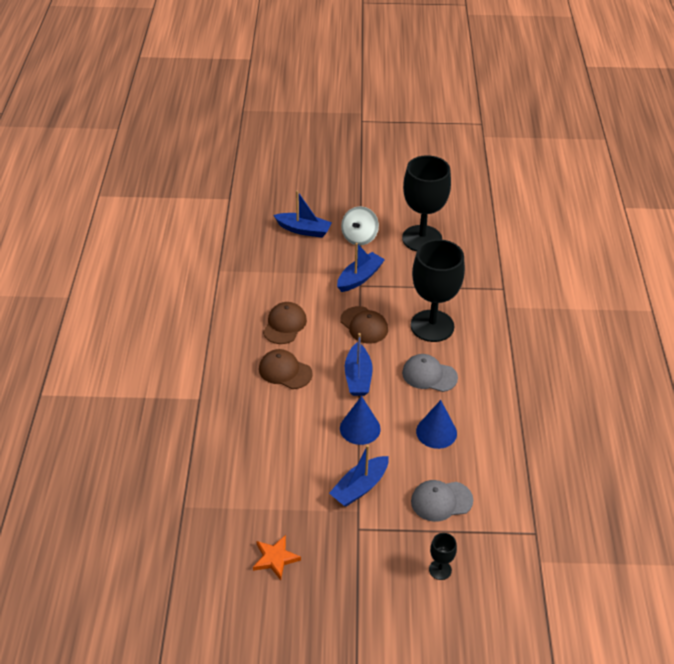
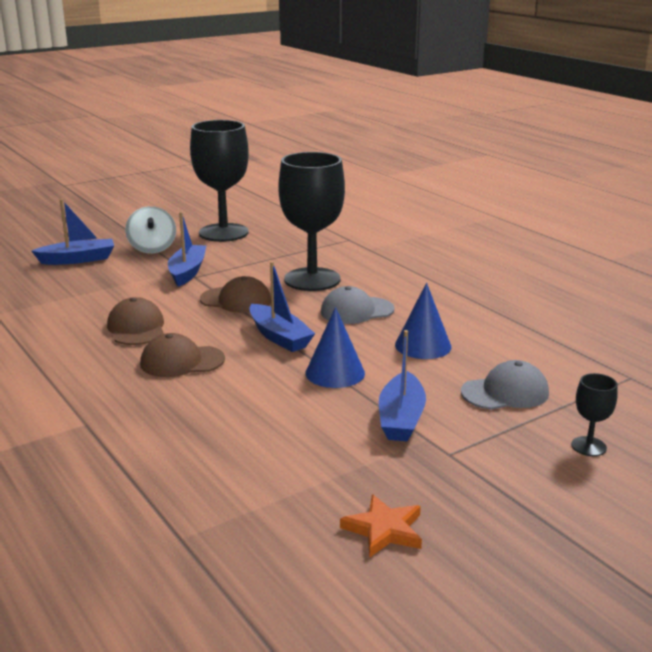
camera: 35 degrees left, 20 degrees down
(441, 501) = (505, 392): grey cap -> grey cap turned 150 degrees counterclockwise

